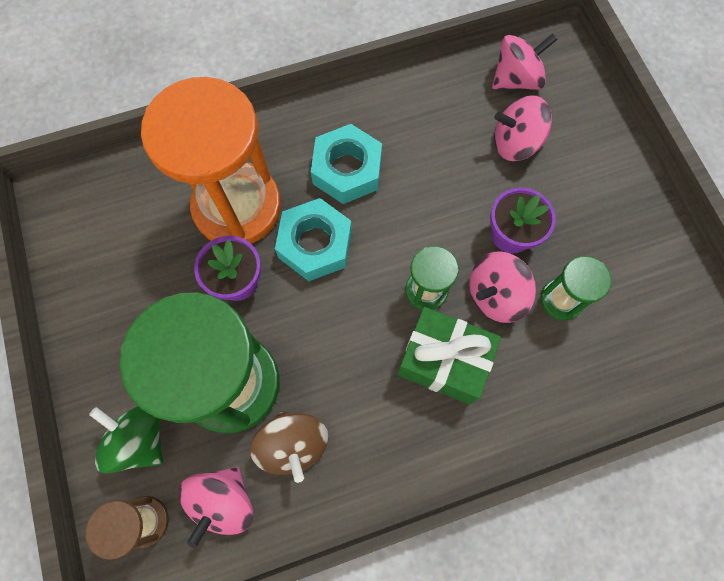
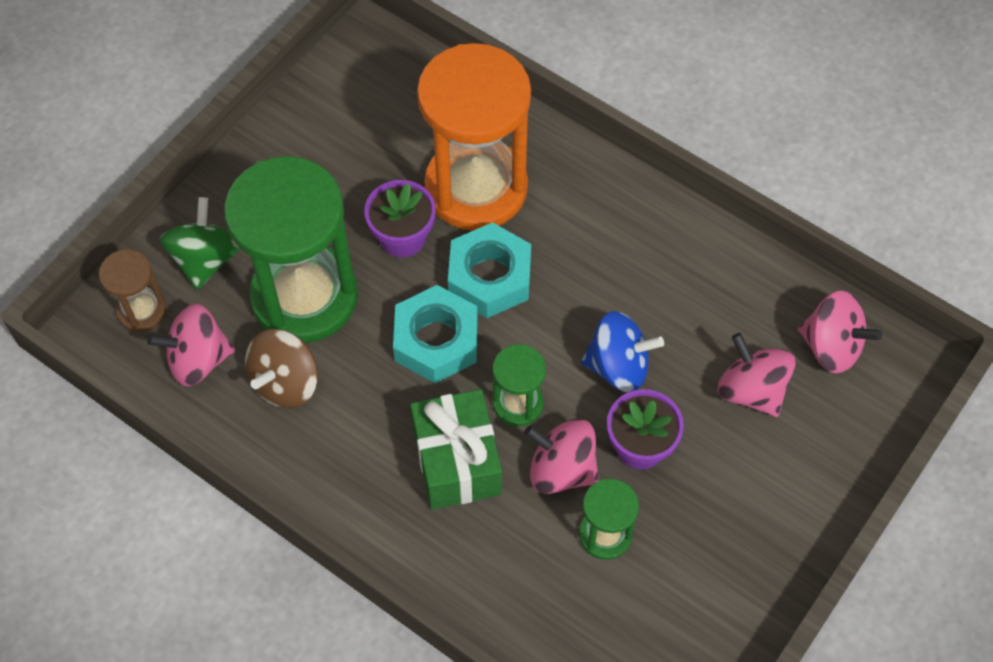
camera: 55 degrees right, 10 degrees down
(347, 170) = (590, 254): turquoise nut -> turquoise nut (436, 341)
(443, 209) = (618, 366): none -> blue spinning top

